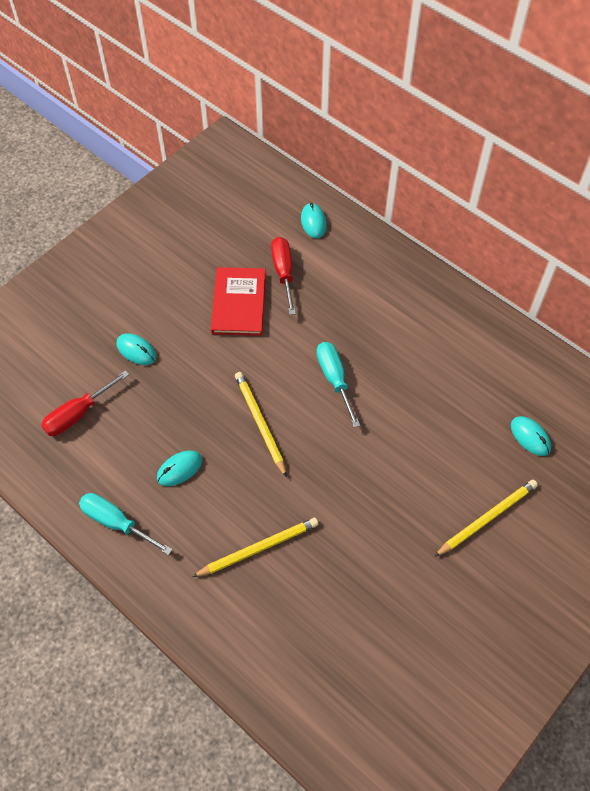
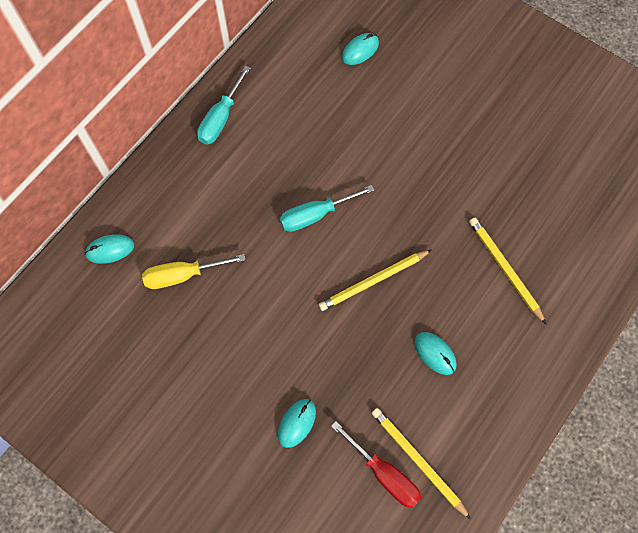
camera: 95 degrees left, 10 degrees up
(116, 523) = (502, 407): turquoise screwdriver -> turquoise screwdriver (221, 118)
(239, 303) = (226, 319): red book -> none
(283, 273) = (183, 275): red screwdriver -> yellow screwdriver
(487, 518) = (444, 85): yellow pencil -> yellow pencil (418, 461)

